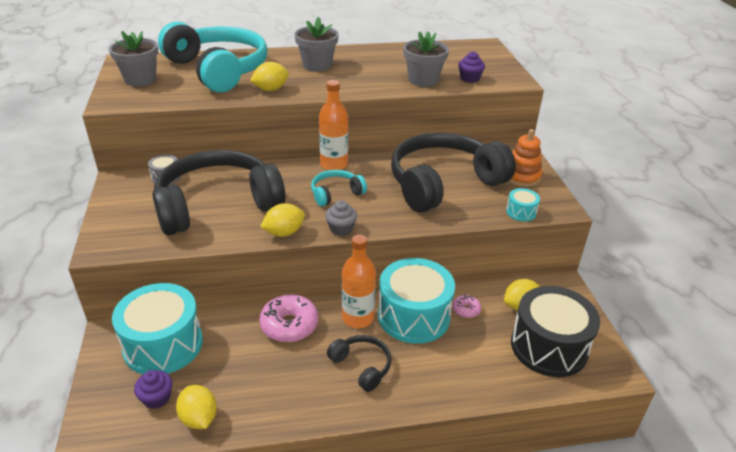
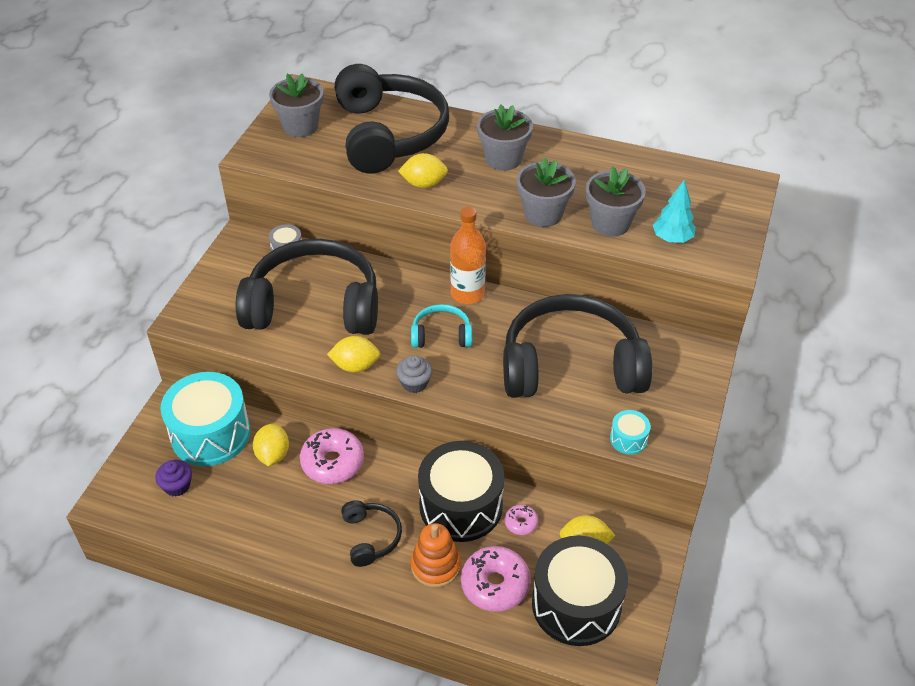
camera: 30 degrees right, 10 degrees up
(199, 418) = (200, 522): yellow lemon -> yellow lemon (273, 455)
(218, 70) = (388, 134): turquoise headphones -> black headphones
(358, 318) = (403, 483): orange bottle -> none
(373, 86) = (543, 214): none -> grey flower pot
(414, 316) = (461, 505): turquoise drum -> black drum
(469, 78) = (672, 238): purple cupcake -> turquoise tree
(483, 358) = (495, 584): none -> pink donut
(522, 177) = (673, 391): orange stacking toy -> orange stacking toy (435, 566)

